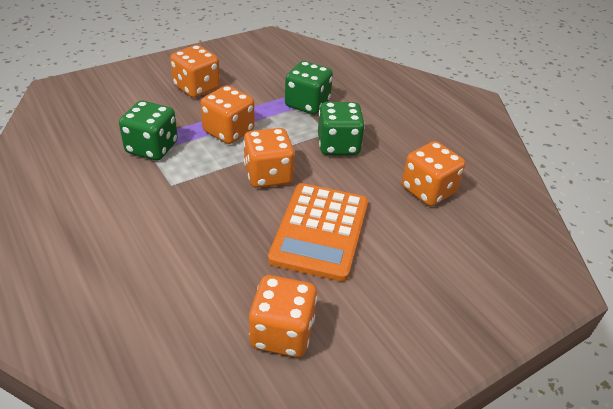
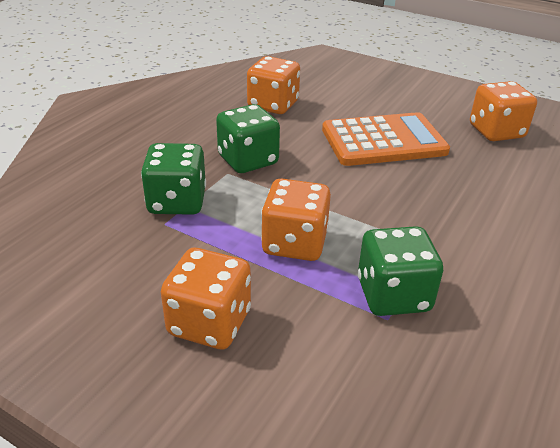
camera: 115 degrees left, 5 degrees down
(268, 175) = (343, 188): orange dice -> none

